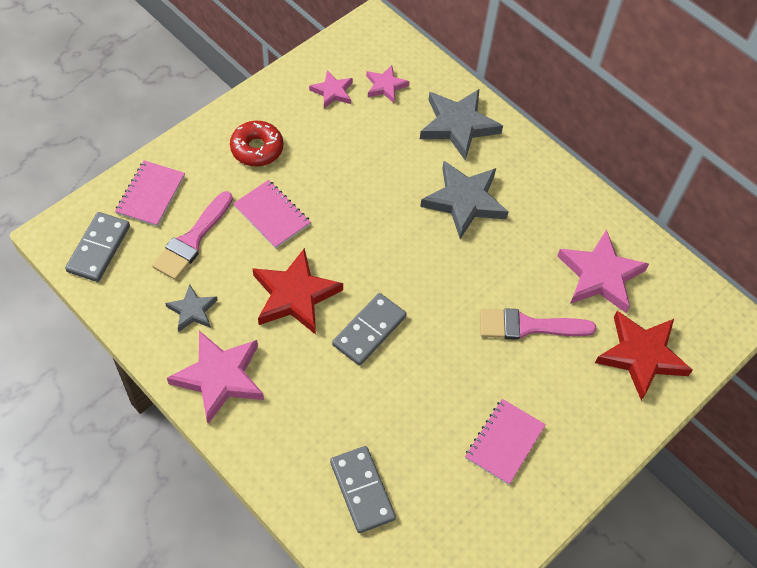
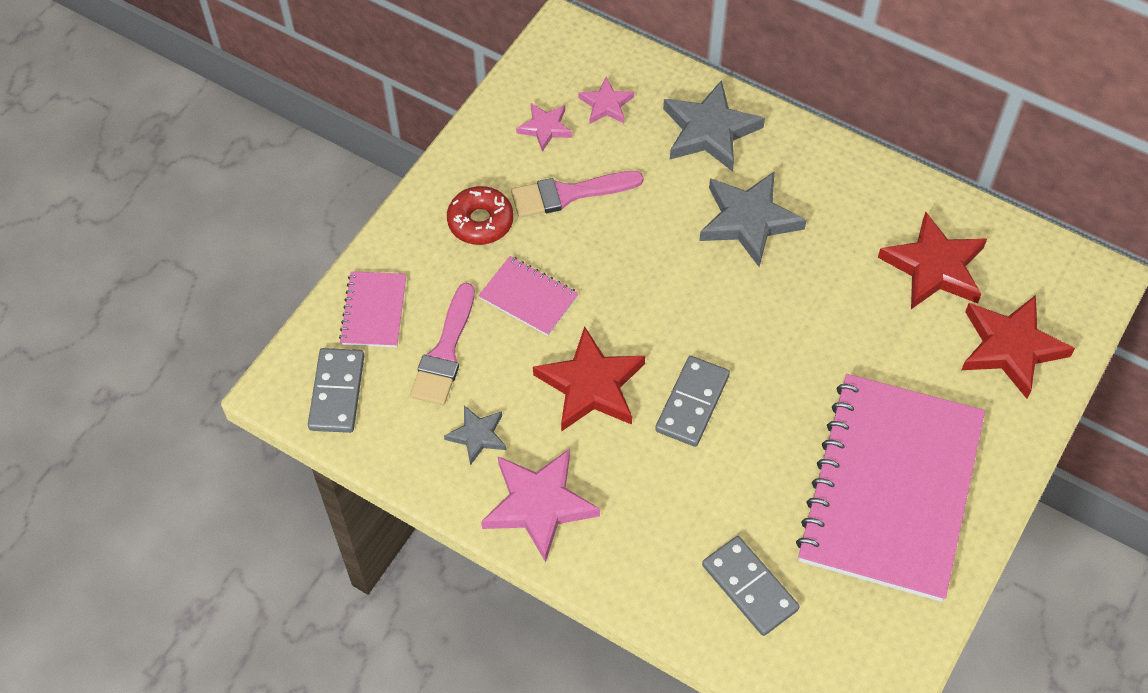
camera: 10 degrees left, 0 degrees up
(504, 442) = (890, 488): pink notebook -> pink notebook, size x2.38
(528, 326) = (872, 348): pink brush -> pink brush (568, 194)
(600, 275) = (934, 267): pink star -> red star

